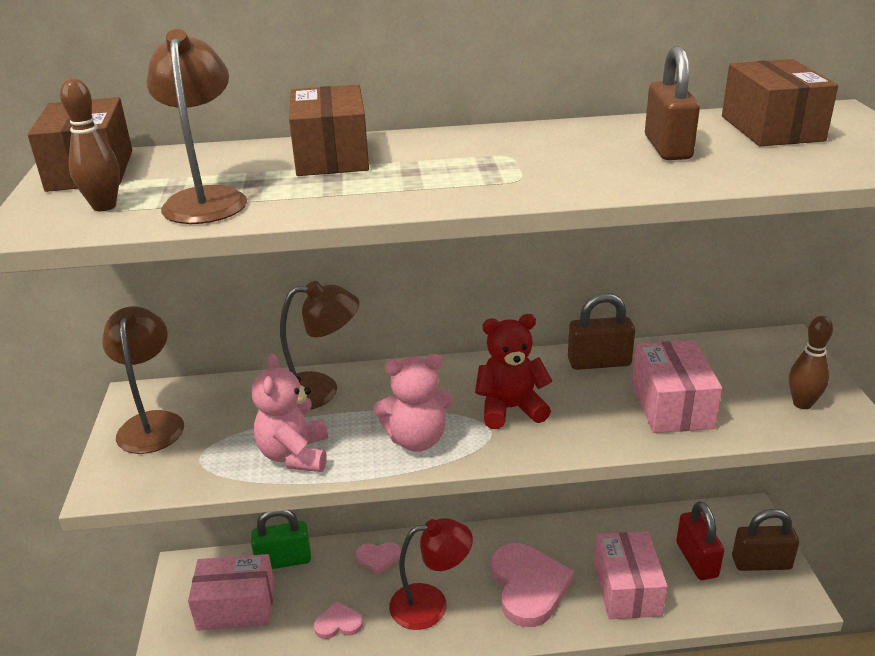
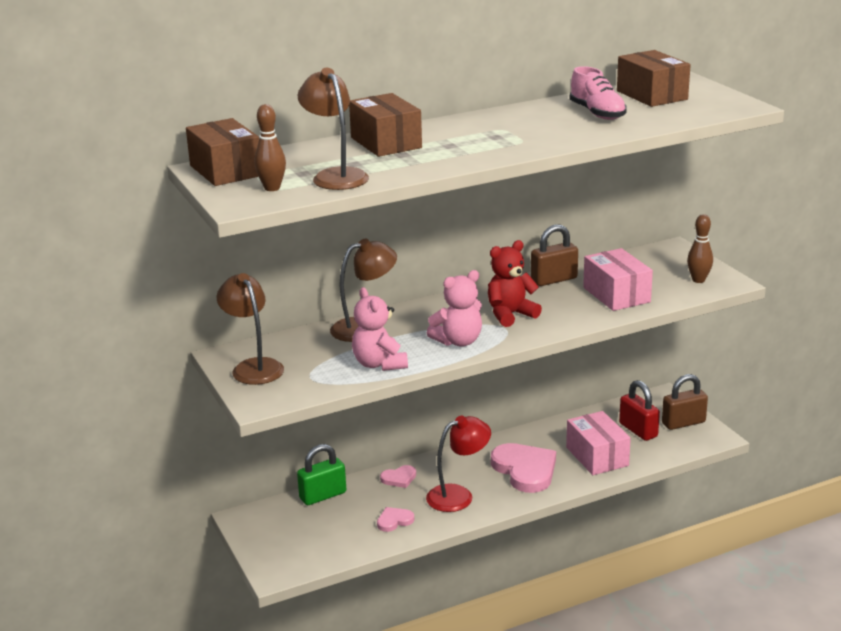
camera: 20 degrees left, 5 degrees down
(236, 606) = (305, 529): pink box -> none
(667, 148) = (597, 113): brown padlock -> pink shoe

